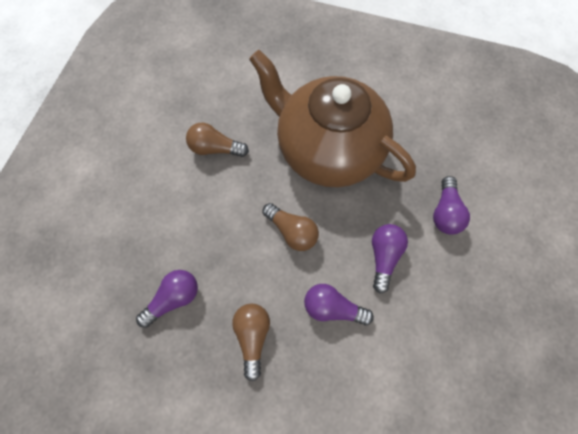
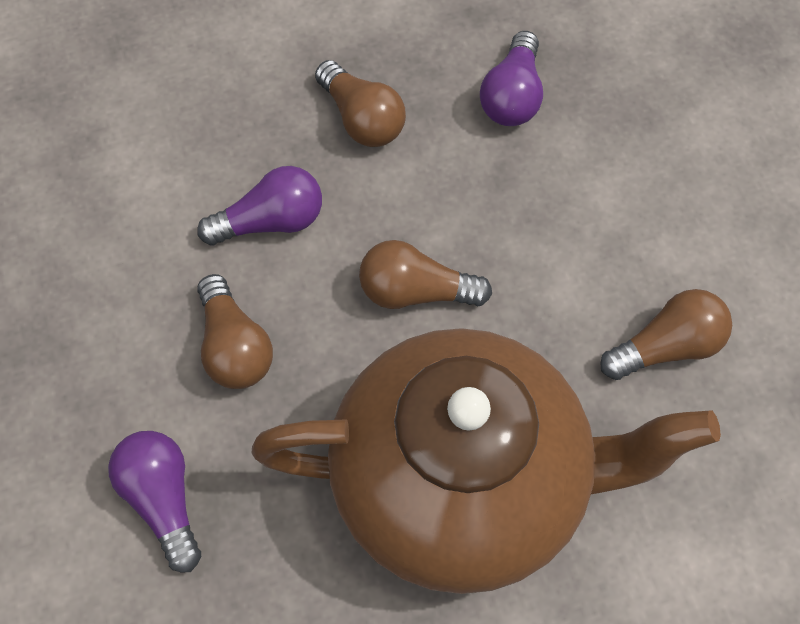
camera: 145 degrees right, 5 degrees down
(384, 257) = (234, 347): purple light bulb -> brown light bulb

